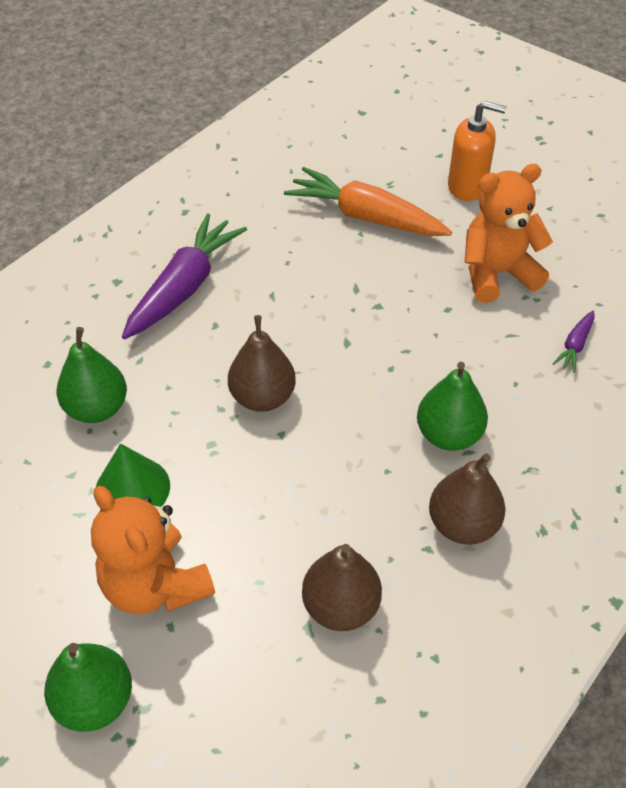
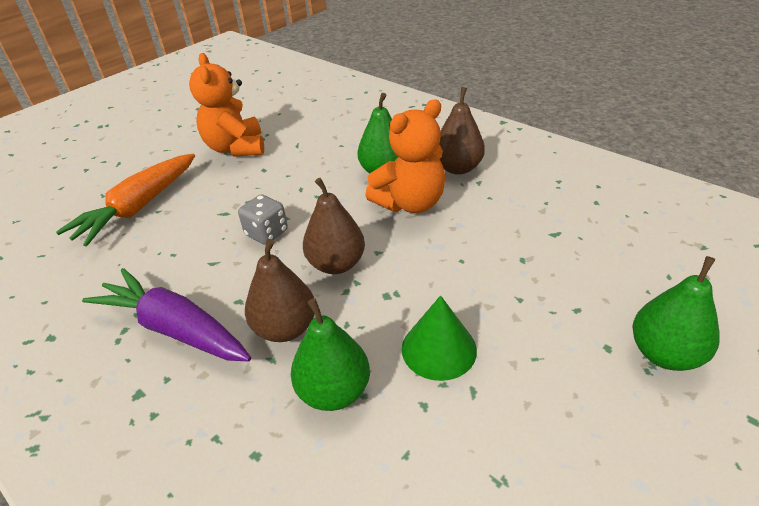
camera: 85 degrees left, 10 degrees down
(155, 585) = (540, 322): orange teddy bear -> orange teddy bear (410, 203)
(318, 331) = (266, 233): none -> grey dice
(341, 606) = (533, 218): brown pear -> brown pear (285, 328)
(467, 186) = (134, 157): orange soap dispenser -> none
(575, 346) = (313, 123): purple carrot -> none

